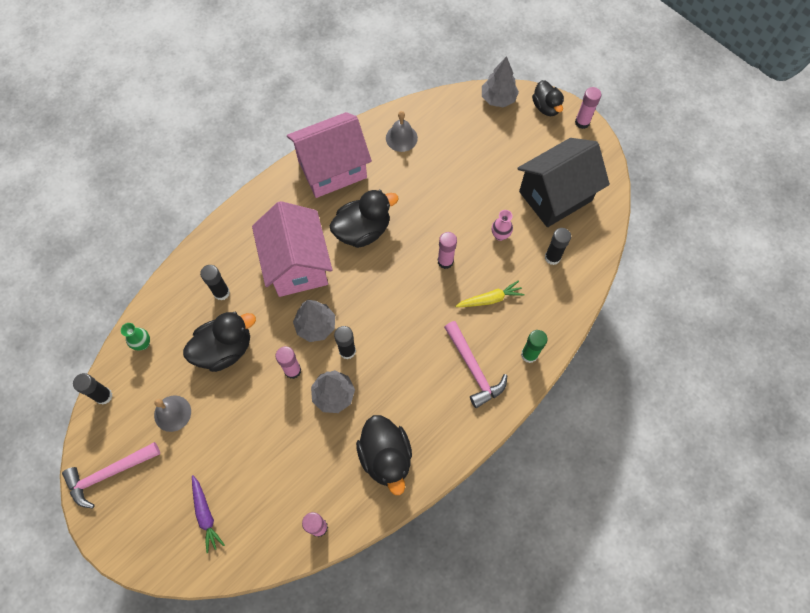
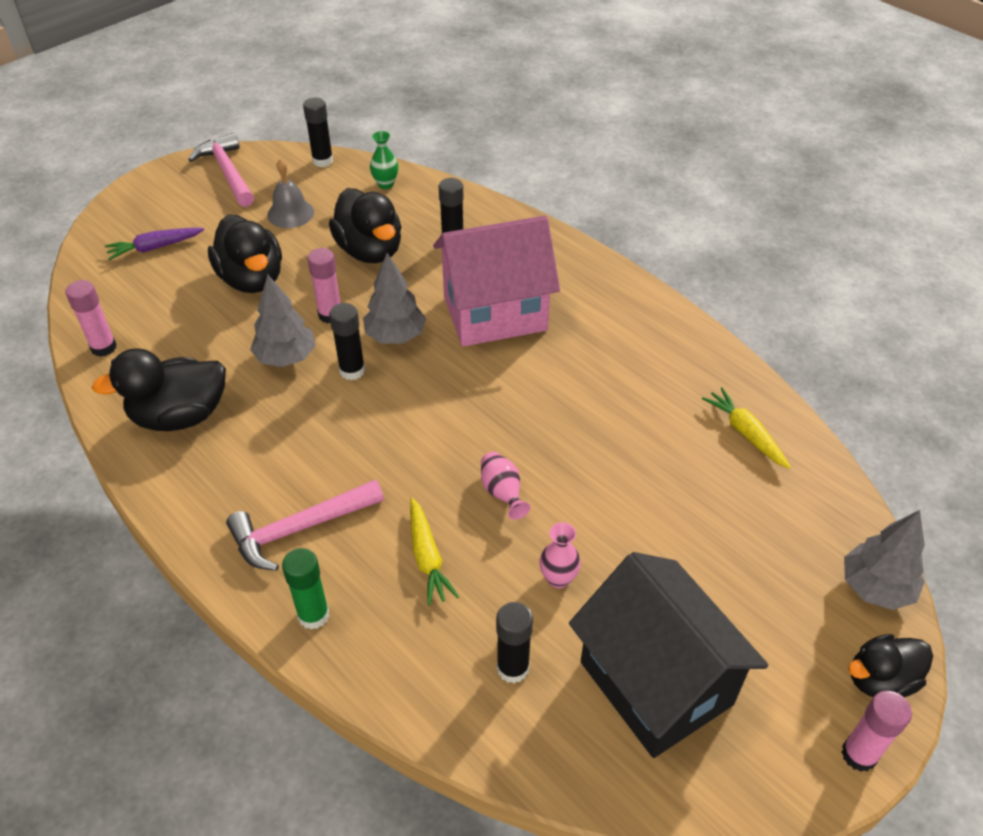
camera: 90 degrees right, 20 degrees down
(332, 169) = (666, 347): pink house -> none
(363, 230) = (557, 385): black duck -> black duck (252, 279)
(401, 138) = (745, 433): grey bell -> yellow carrot
(445, 261) = (502, 493): pink glue stick -> pink vase

